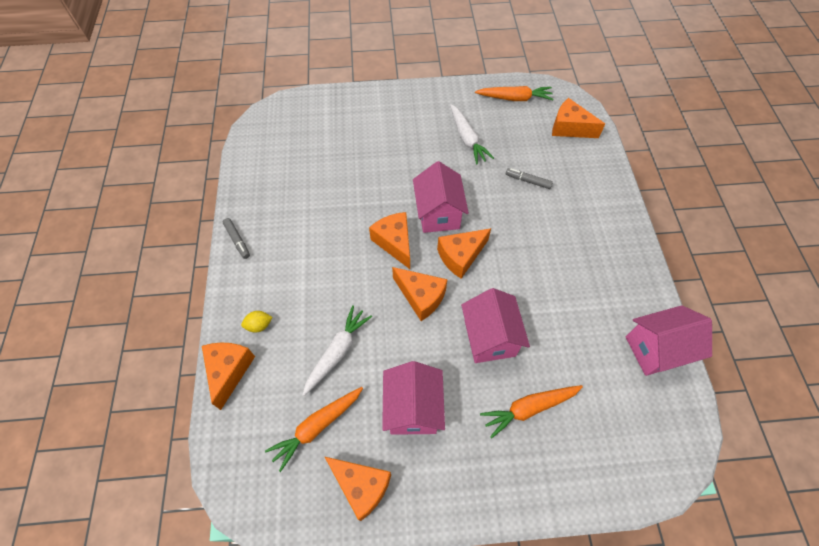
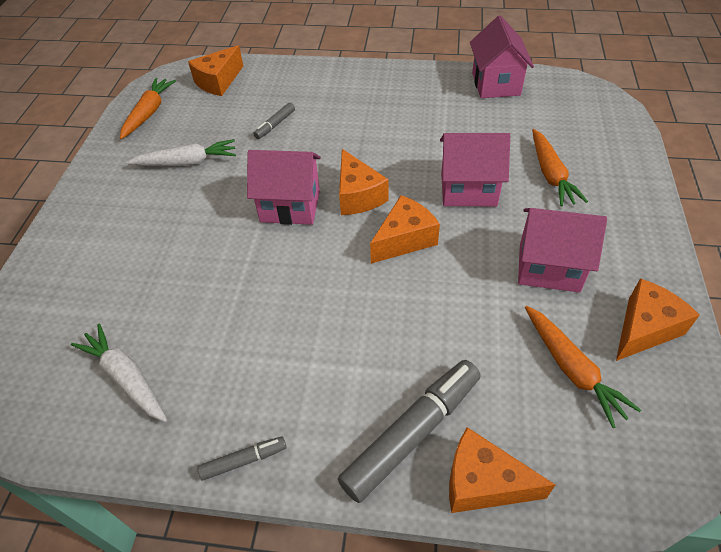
camera: 75 degrees left, 10 degrees down
(259, 325) = (411, 434): yellow lemon -> grey marker
(337, 352) = (468, 336): white carrot -> white carrot (126, 378)
(394, 243) = (318, 254): orange cheese -> none

